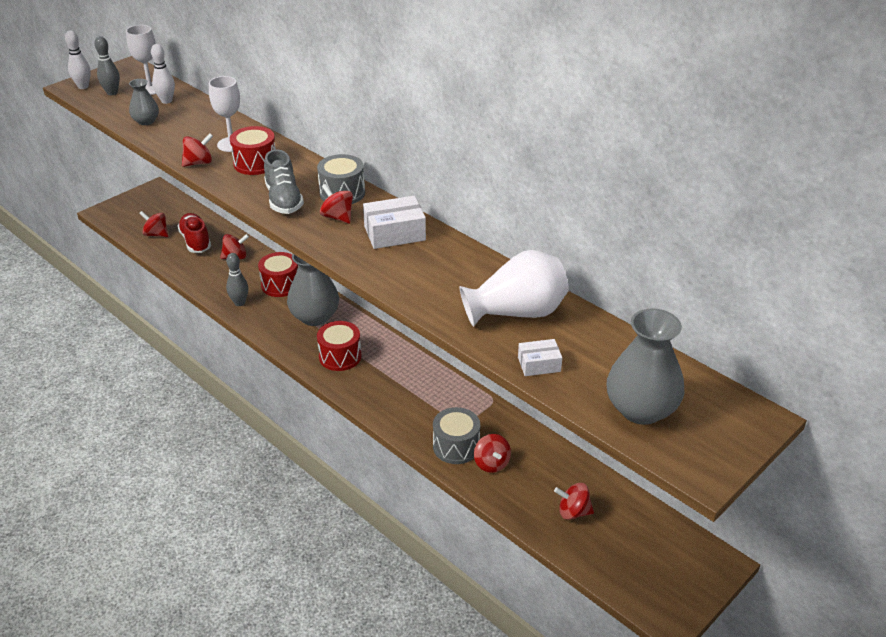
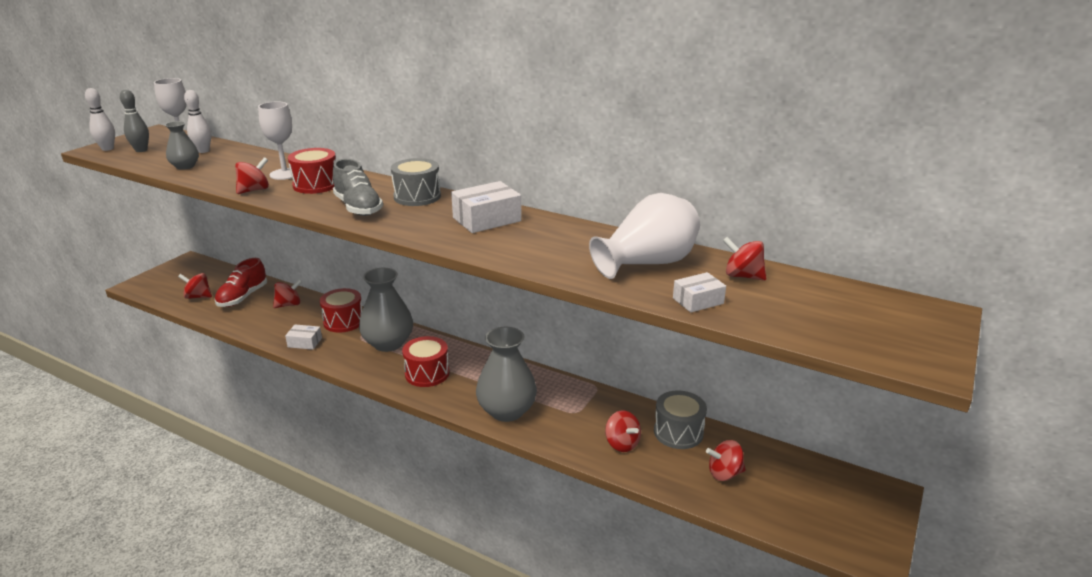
camera: 15 degrees left, 10 degrees down
(196, 241) = (243, 297): red shoe -> red shoe turned 120 degrees counterclockwise
(239, 303) = (305, 342): grey bowling pin -> white box
(337, 217) = (421, 214): red spinning top -> red spinning top (742, 276)
(456, 446) = (579, 434): grey drum -> grey drum (678, 432)
(641, 409) = (825, 322): grey vase -> grey vase (507, 411)

